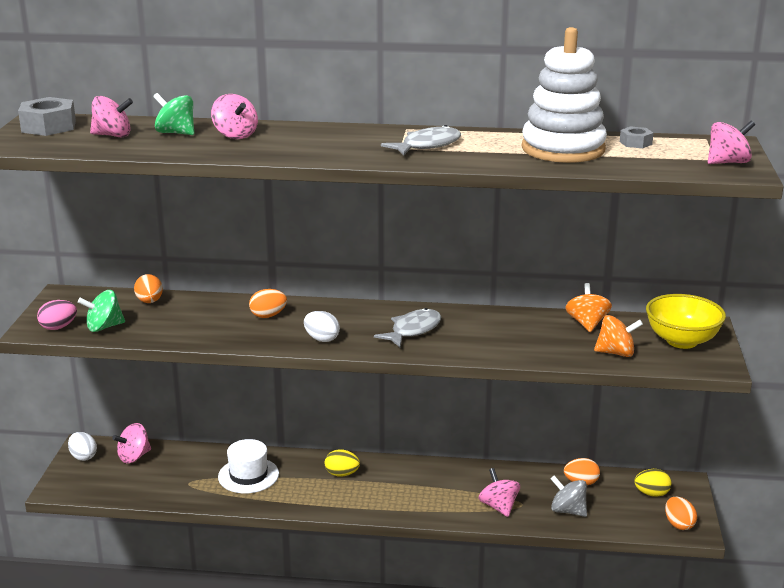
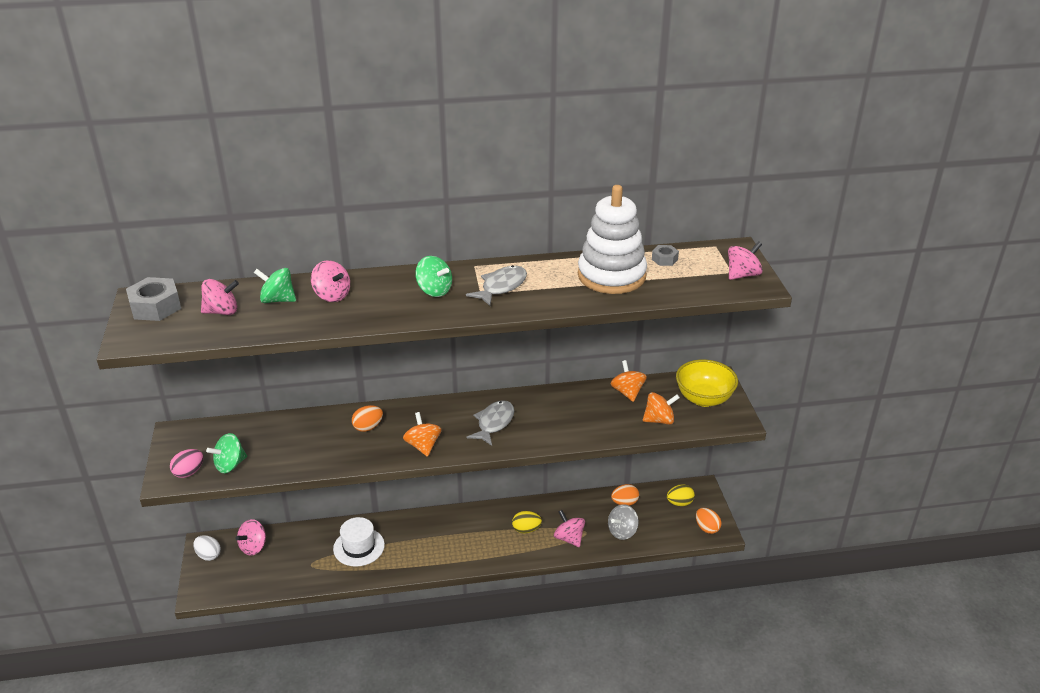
camera: 15 degrees left, 10 degrees up
(149, 301) = (258, 428): orange egg -> none
(322, 339) = (423, 446): white egg -> orange spinning top
(342, 474) = (435, 530): yellow egg -> yellow egg (526, 529)
(349, 141) = (434, 290): none -> green spinning top
(568, 511) = (622, 531): grey spinning top -> grey spinning top turned 60 degrees counterclockwise

